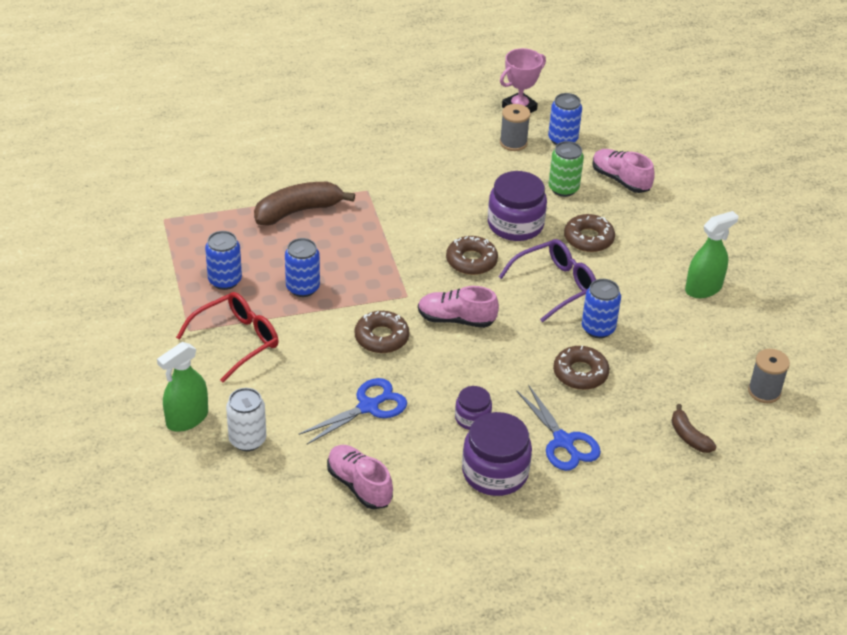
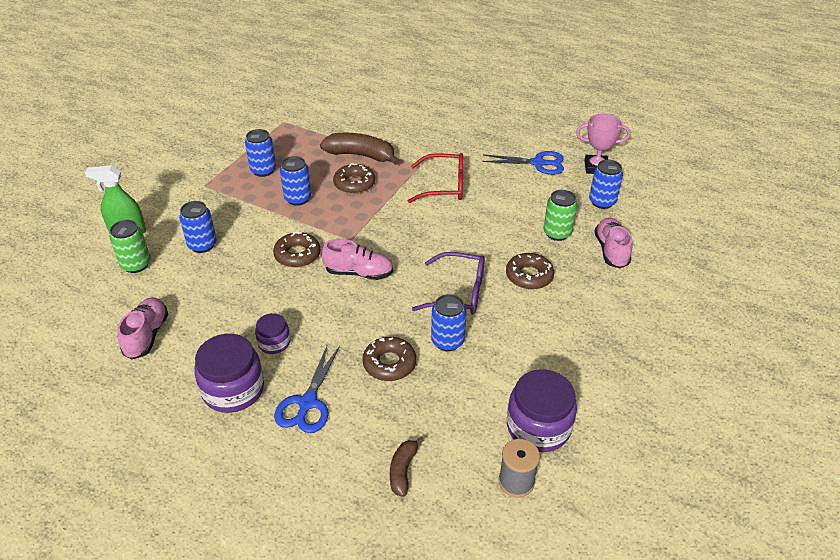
camera: 45 degrees right, 0 degrees up
(237, 340) = (218, 206): red glasses -> red glasses (444, 186)
(247, 440) = (136, 264): white can -> green can
(281, 384) = (202, 245): none -> blue can
(368, 407) = (226, 291): blue scissors -> blue scissors (538, 163)
(456, 319) = (359, 273): pink shoe -> pink shoe turned 135 degrees clockwise
(471, 261) = (423, 243): brown donut -> brown donut (354, 184)
(513, 143) = (561, 186): grey spool -> none
(515, 224) = (487, 237): purple jar -> purple jar (538, 427)
(703, 288) = (574, 366): green spray bottle -> none

